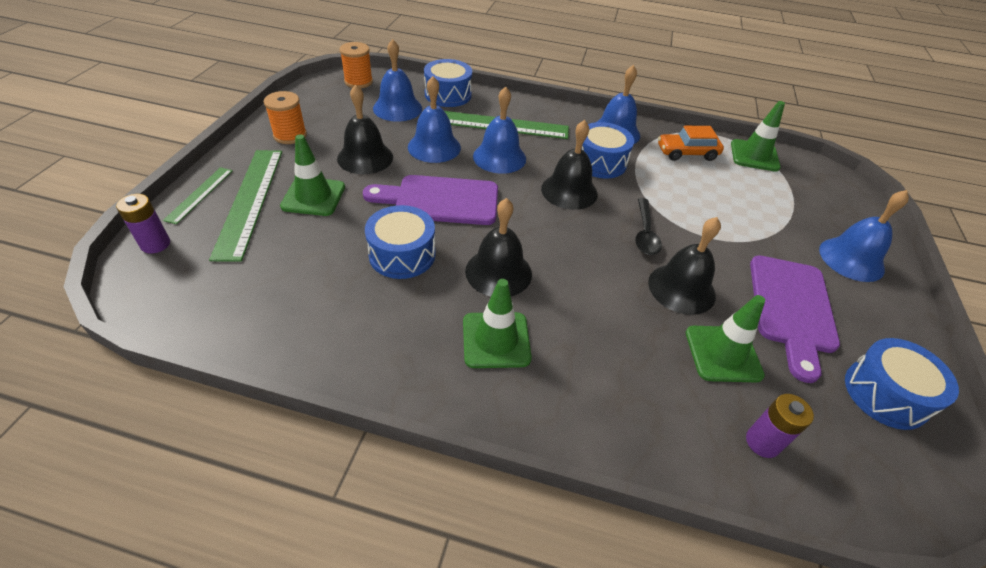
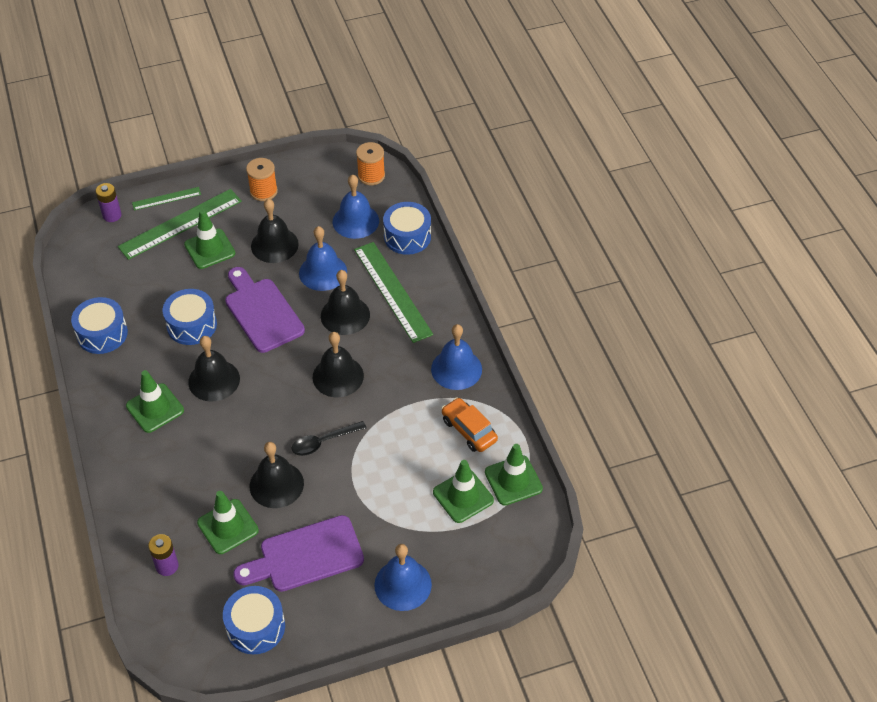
camera: 60 degrees right, 5 degrees up
(499, 157) = (345, 315): blue bell -> black bell
(600, 162) = (397, 378): blue drum -> blue drum (102, 334)
(759, 185) = (463, 496): none -> green traffic cone

